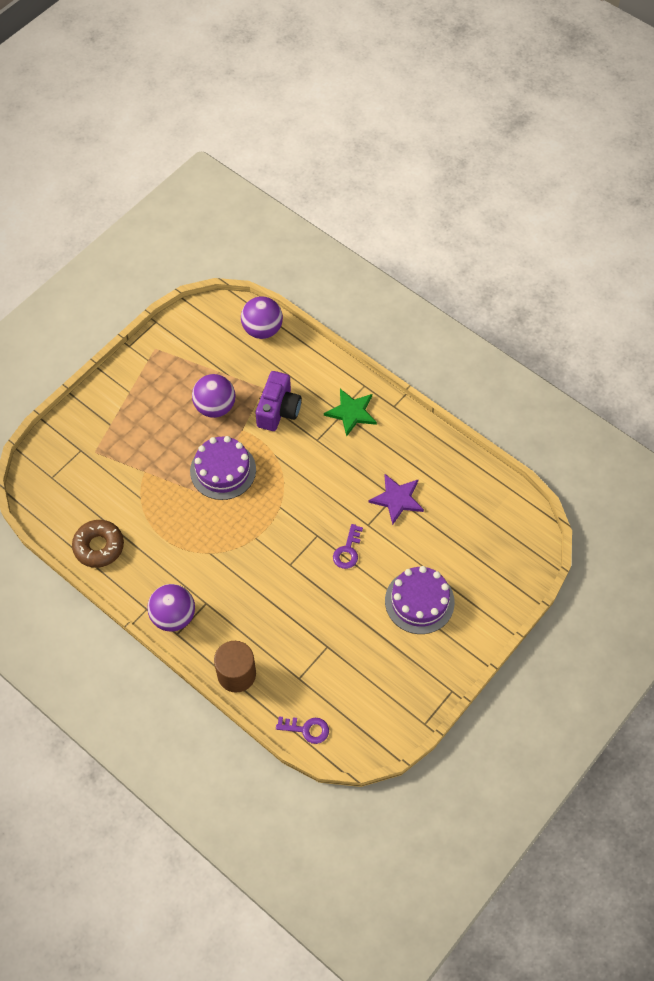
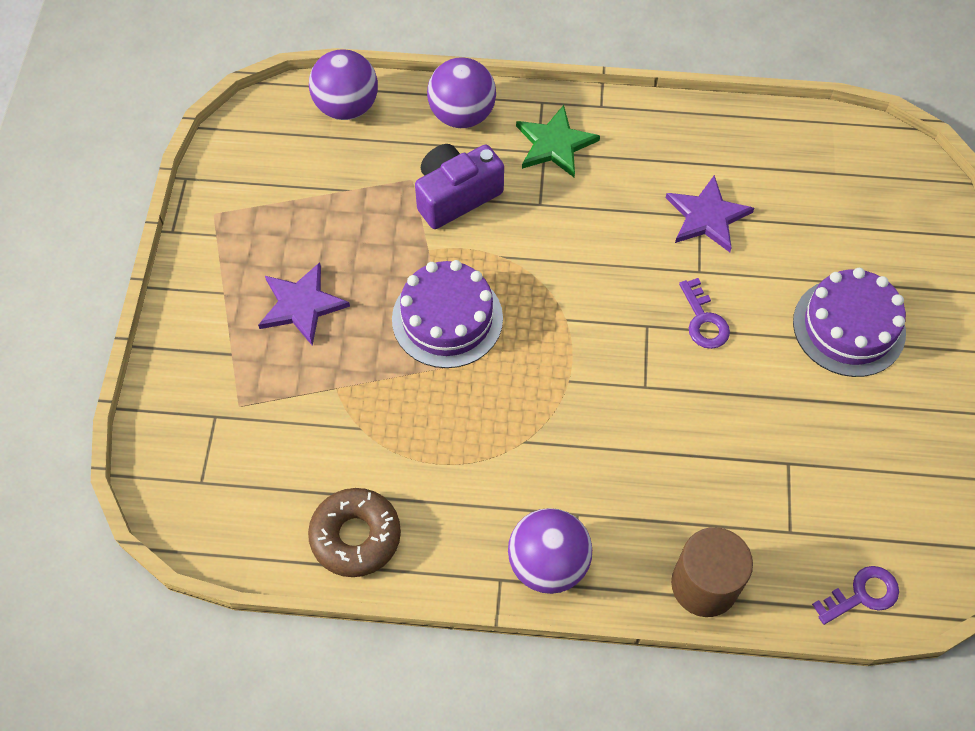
camera: 35 degrees left, 0 degrees up
(160, 420) = (301, 305): none -> purple star
(215, 407) = (365, 242): purple ball -> purple ball (462, 115)
(278, 410) = (456, 196): purple camera -> purple camera turned 105 degrees counterclockwise

